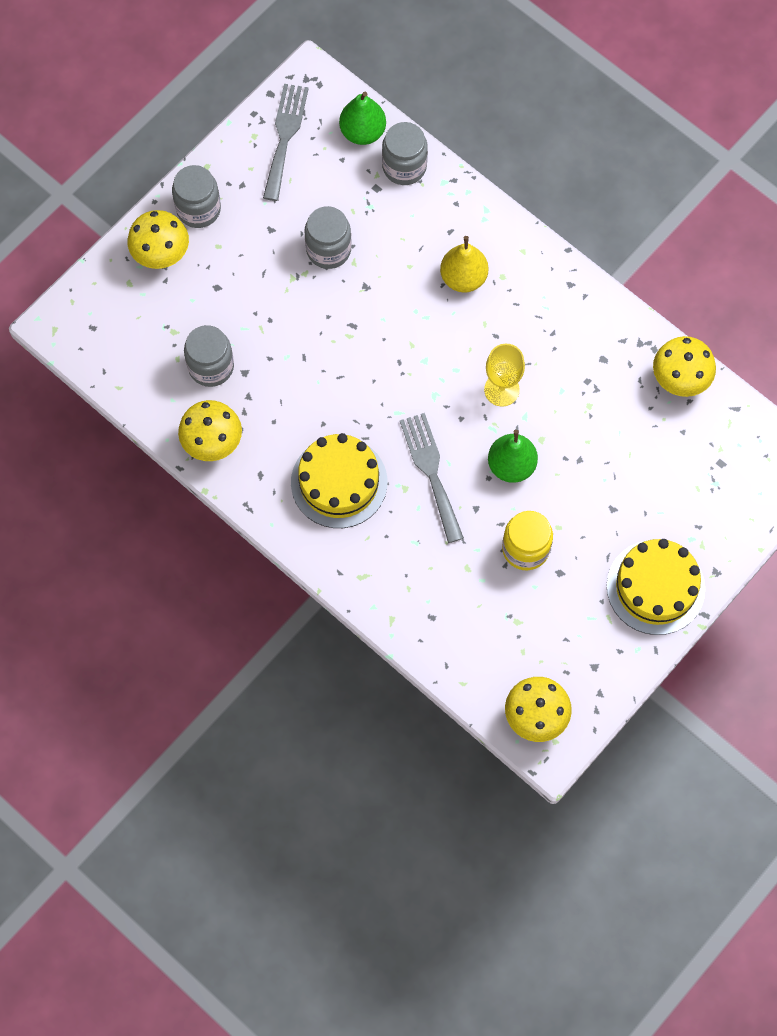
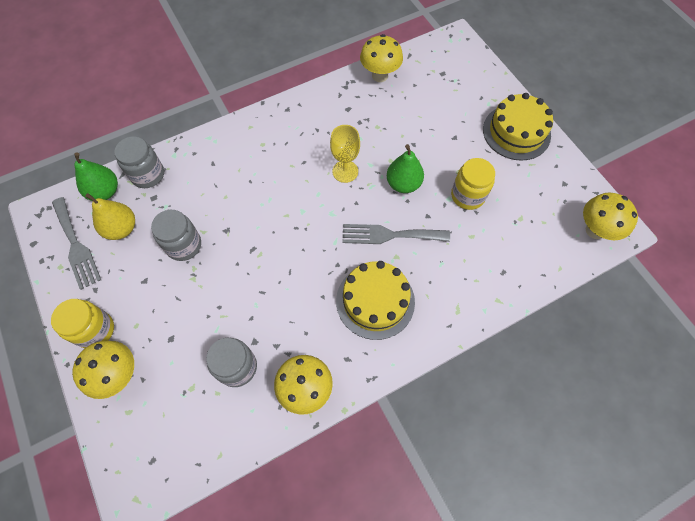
camera: 70 degrees left, 5 degrees down
(198, 209) = (95, 330): grey jar -> yellow jar
(285, 137) = (75, 245): grey fork -> grey fork turned 150 degrees counterclockwise
(463, 278) = (251, 167): yellow pear -> yellow pear (121, 229)

